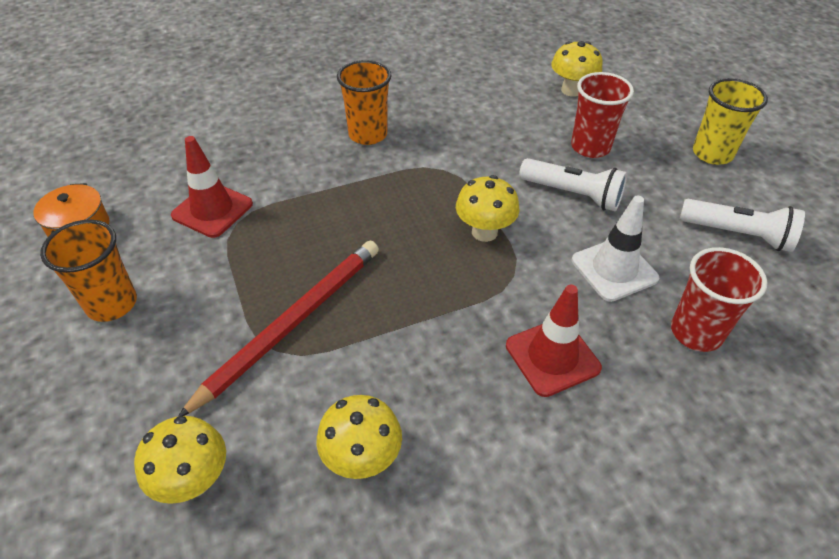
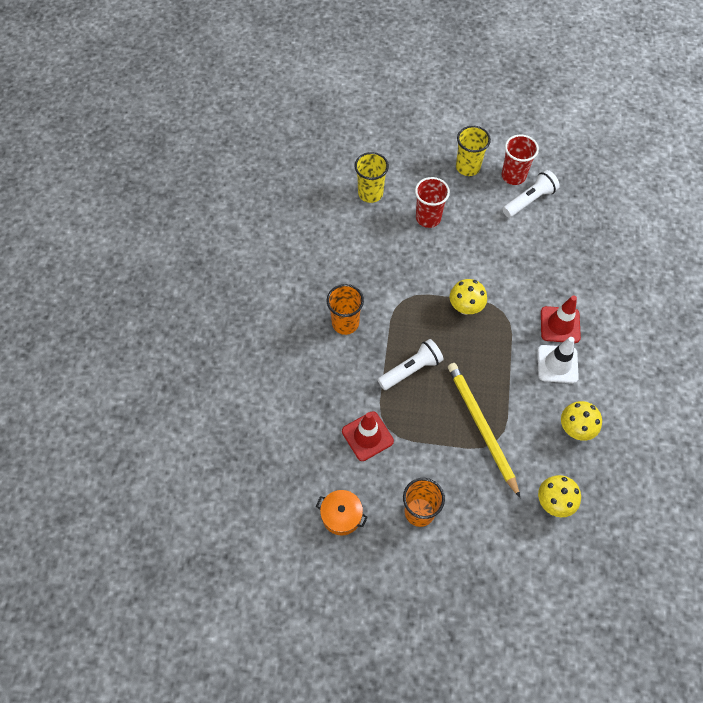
camera: 60 degrees left, 15 degrees up
(291, 323) = (481, 427): red pencil -> yellow pencil
(571, 90) = (370, 193): yellow mushroom -> yellow cup
(572, 194) = (461, 250): white flashlight -> white flashlight (411, 370)
(614, 269) = (522, 267): white traffic cone -> white traffic cone (557, 364)
(696, 332) = (576, 260): red cup -> red cup (513, 176)

